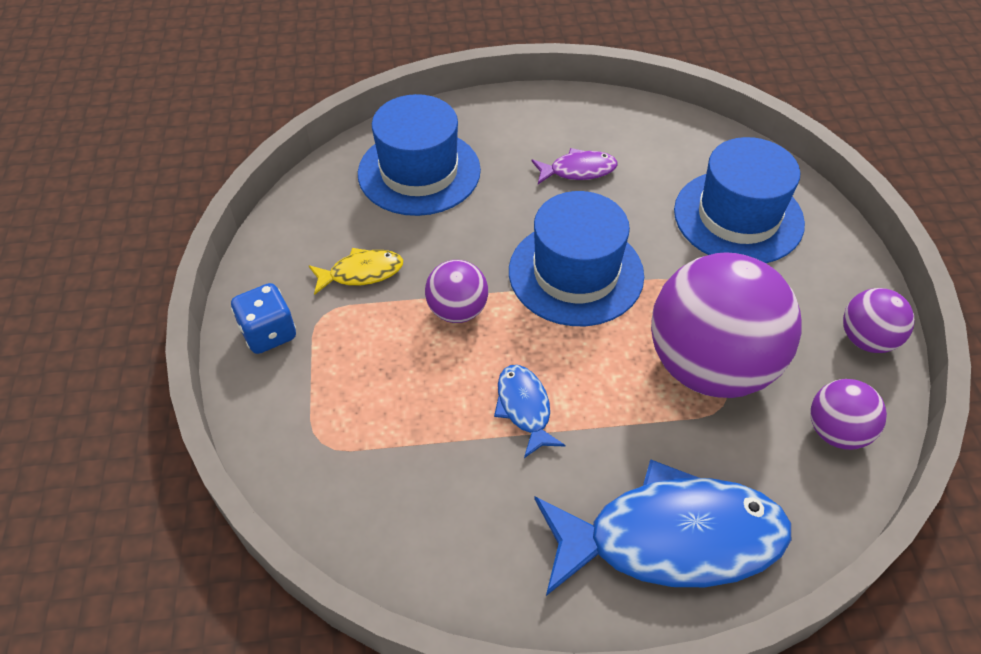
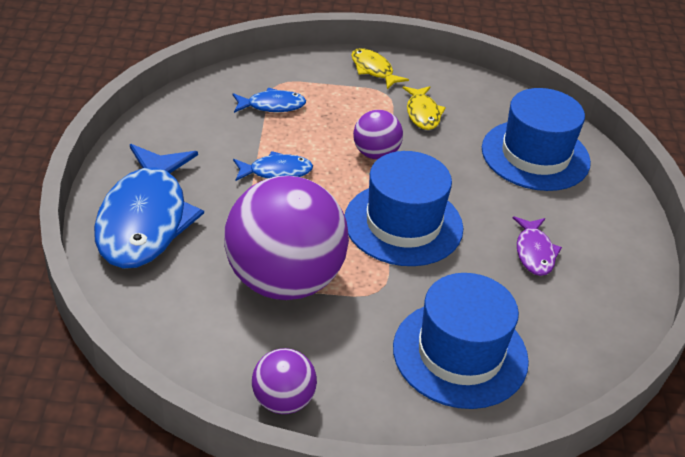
camera: 95 degrees right, 10 degrees down
(269, 333) = (373, 70): blue dice -> yellow fish
(380, 440) = (272, 106): none -> blue fish
(836, 431) = (194, 341): purple ball -> none

